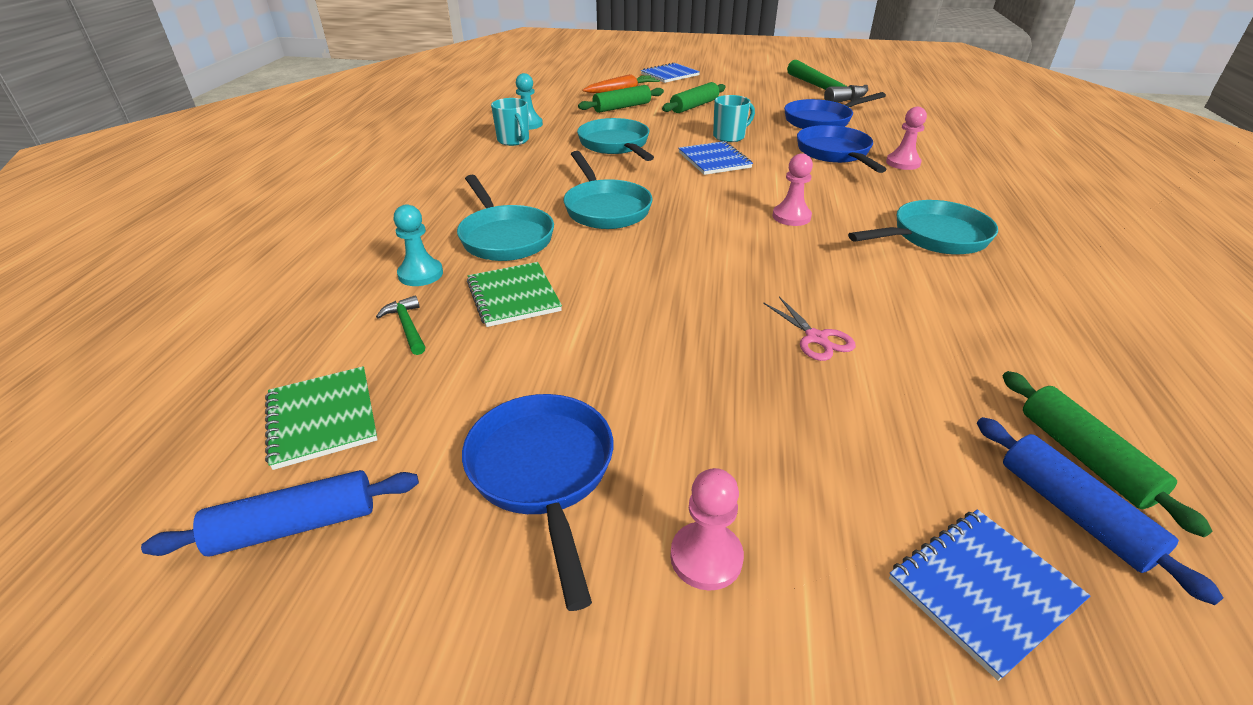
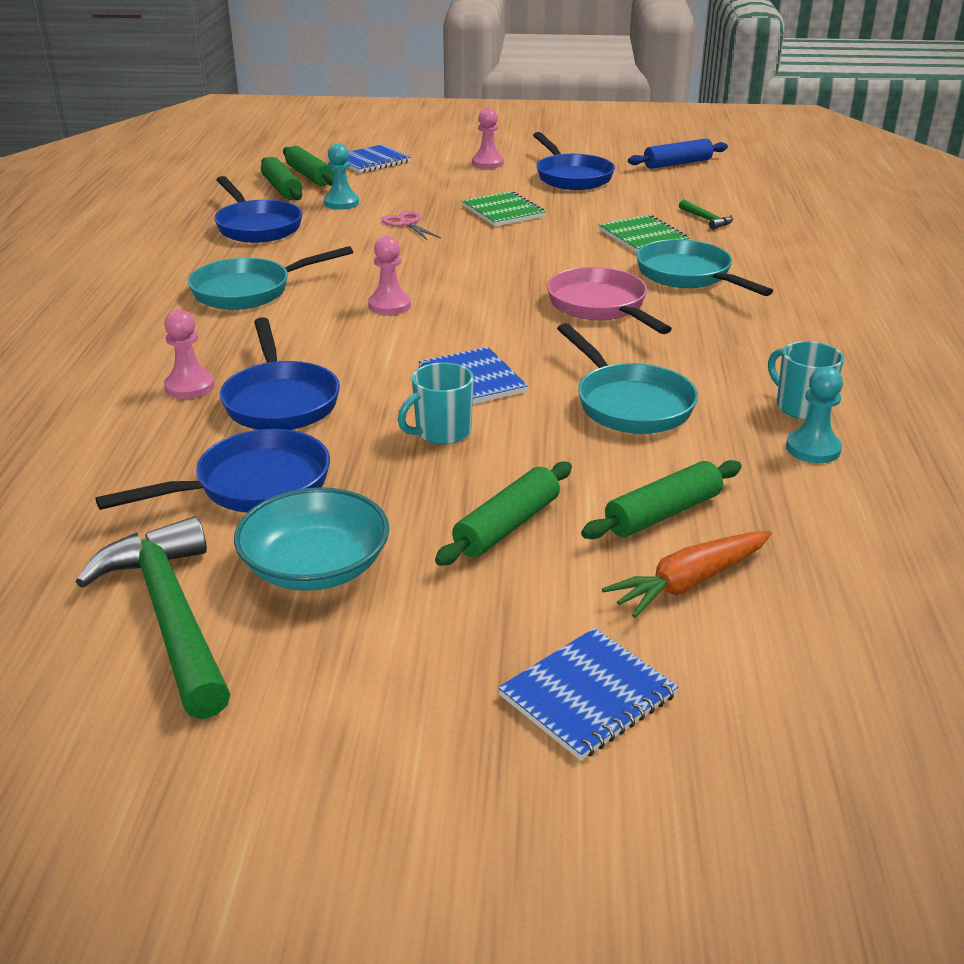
camera: 175 degrees right, 5 degrees down
(322, 418) = (708, 187): green notebook -> green notebook (503, 211)
(420, 274) = (735, 247): turquoise pawn -> turquoise pawn (341, 203)
(605, 208) = (600, 307): turquoise pan -> pink pan
(775, 99) = (315, 567): none -> turquoise bowl
(1023, 342) = (257, 226): none -> blue pan
(1074, 513) = (309, 176): blue rolling pin -> green rolling pin

